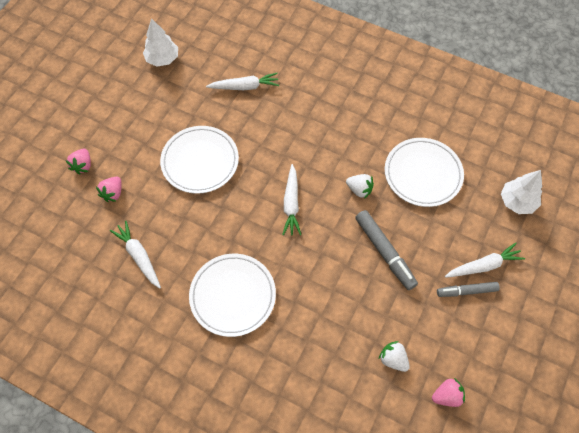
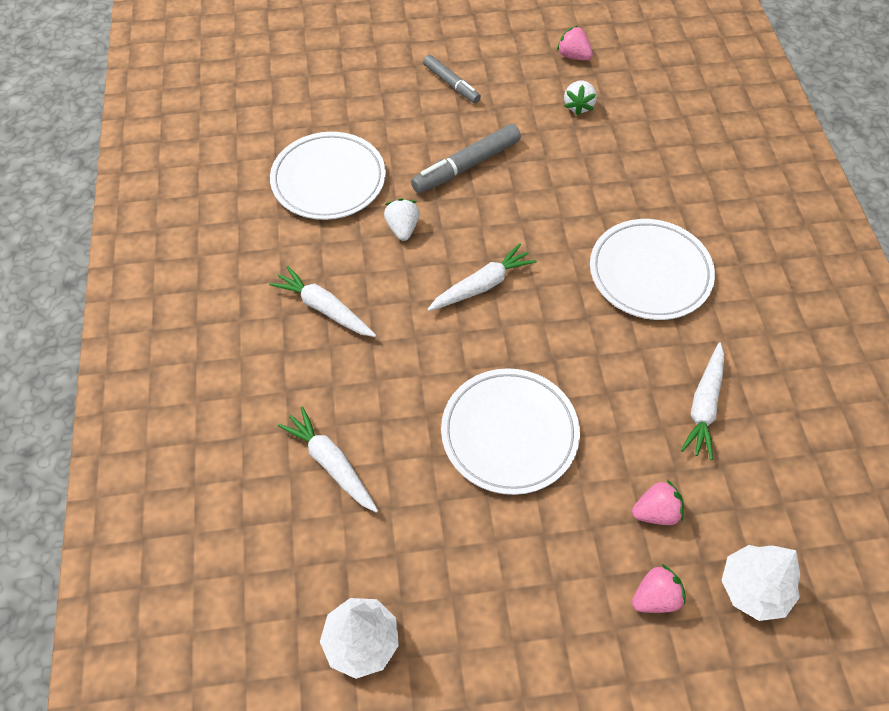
camera: 125 degrees left, 5 degrees down
(384, 252) = (466, 166): grey marker -> grey marker turned 150 degrees counterclockwise
(483, 265) = (409, 83): white carrot -> white carrot (324, 308)
(517, 202) = (302, 86): white tree -> white tree (753, 588)

